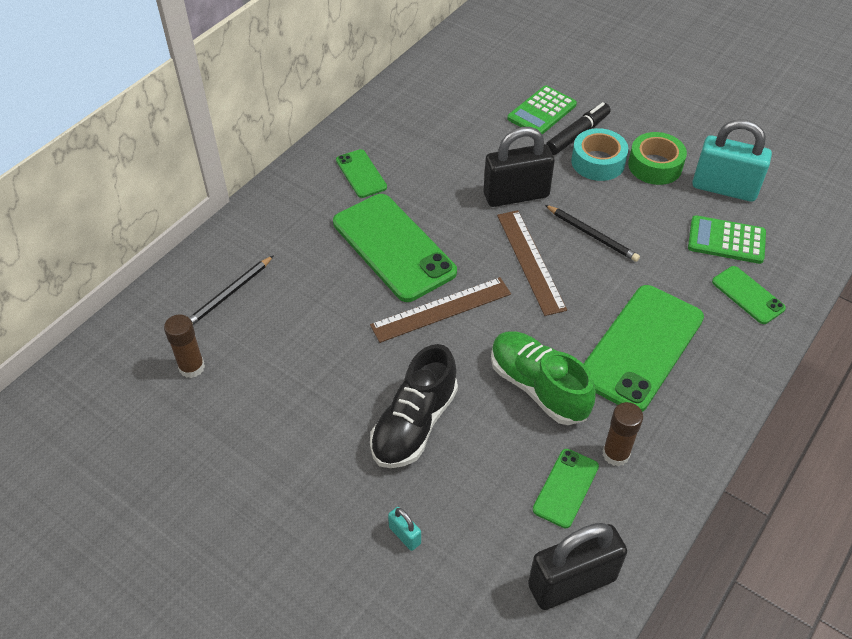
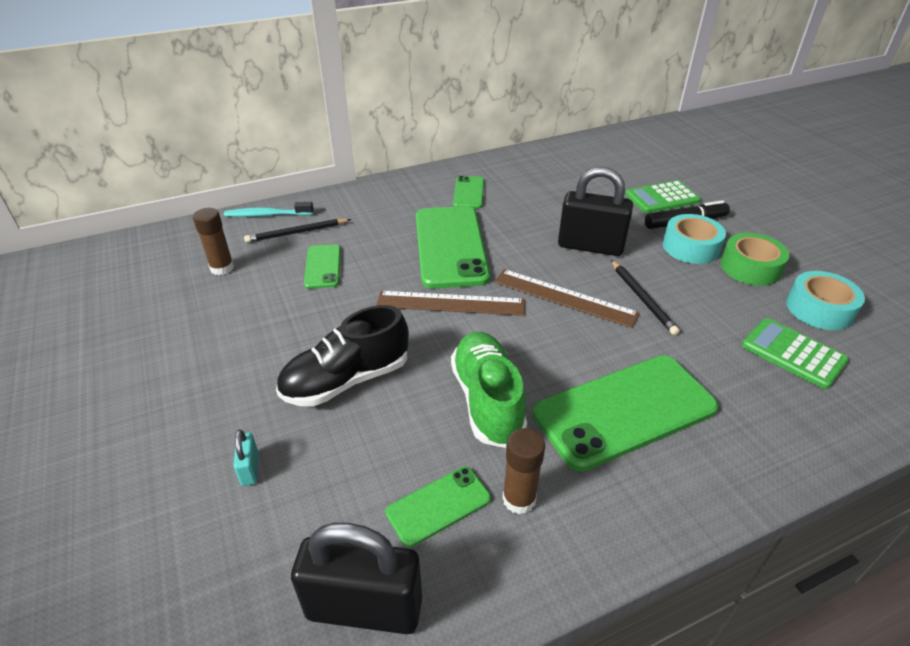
camera: 30 degrees right, 10 degrees down
(176, 285) = (266, 215): none -> turquoise toothbrush
(530, 261) = (564, 297): brown ruler -> brown ruler turned 75 degrees counterclockwise
(724, 188) = (819, 309): turquoise padlock -> turquoise tape
(748, 295) = (788, 412): green phone -> green phone (323, 266)

